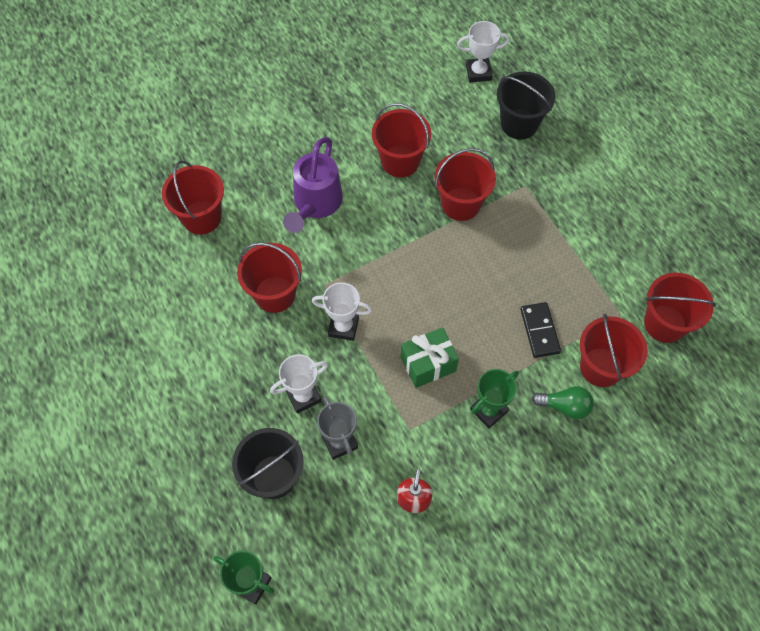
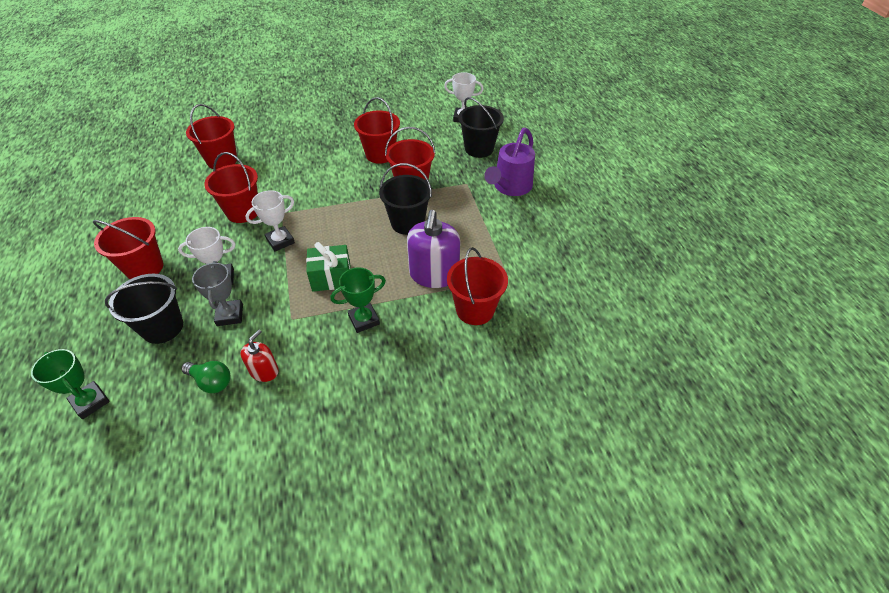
camera: 15 degrees right, 15 degrees down
(315, 204) = (305, 167): purple watering can -> purple watering can (510, 187)
(343, 327) = (280, 241): white trophy -> white trophy turned 60 degrees counterclockwise
(480, 264) = (407, 223): none -> black bucket
(539, 331) = (434, 274): black domino -> purple soap dispenser
(564, 406) = (430, 331): green light bulb -> green light bulb (211, 382)
(664, 323) = (544, 291): red bucket -> red bucket (144, 268)

